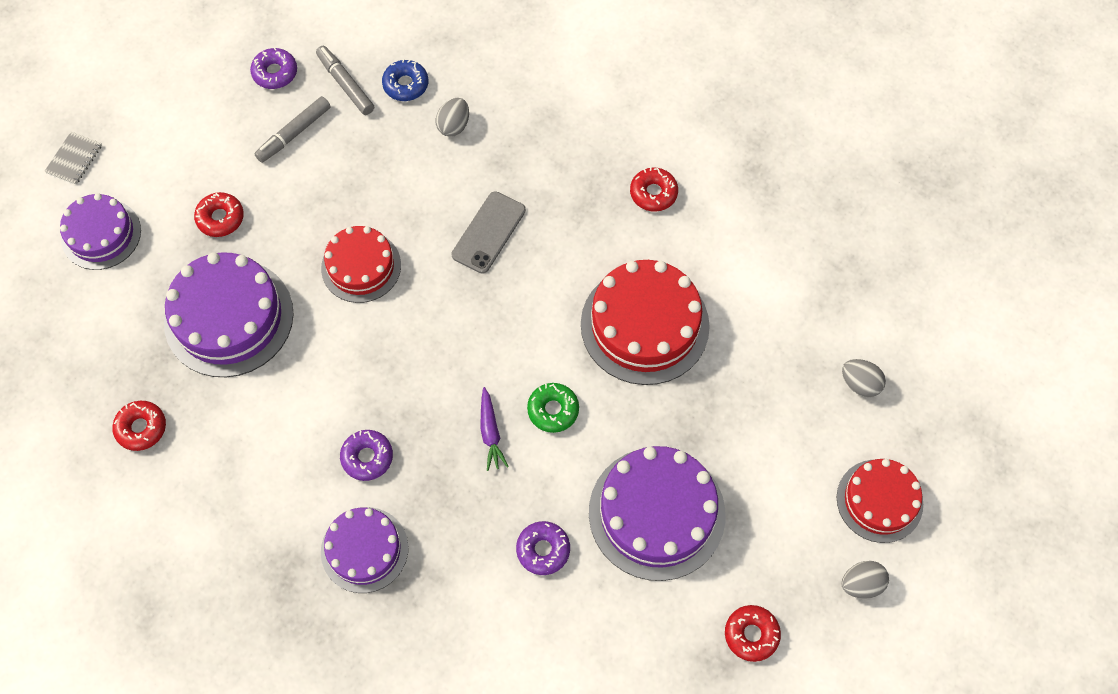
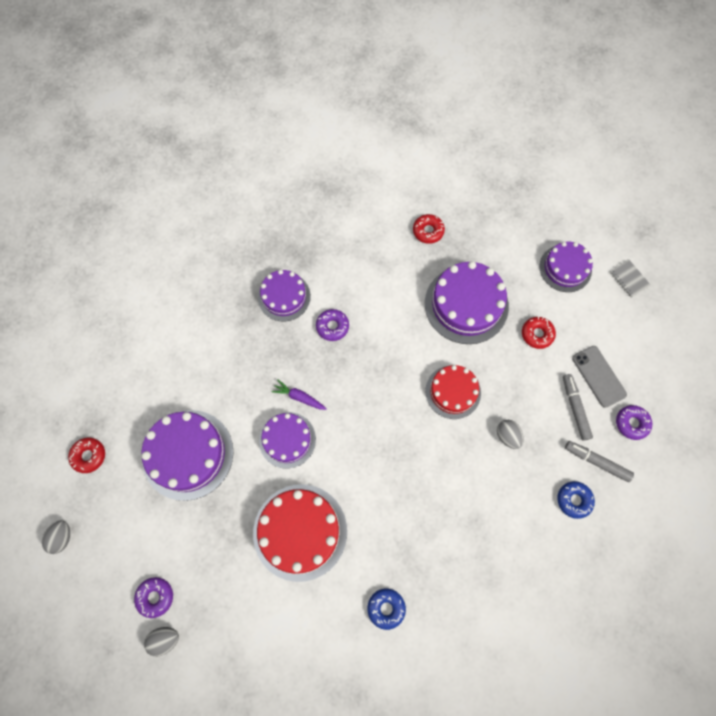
camera: 125 degrees right, 5 degrees up
(345, 84) = (596, 462): grey marker -> grey marker turned 150 degrees counterclockwise
(454, 125) = (521, 510): grey egg -> grey egg (507, 436)
(489, 232) = (427, 480): grey phone -> grey phone (598, 376)
(543, 550) = (216, 381): purple donut -> purple donut (155, 597)
(553, 410) = (287, 440): green donut -> purple cake
(653, 193) = (386, 608): red donut -> blue donut
(879, 500) = (93, 589): red cake -> none

